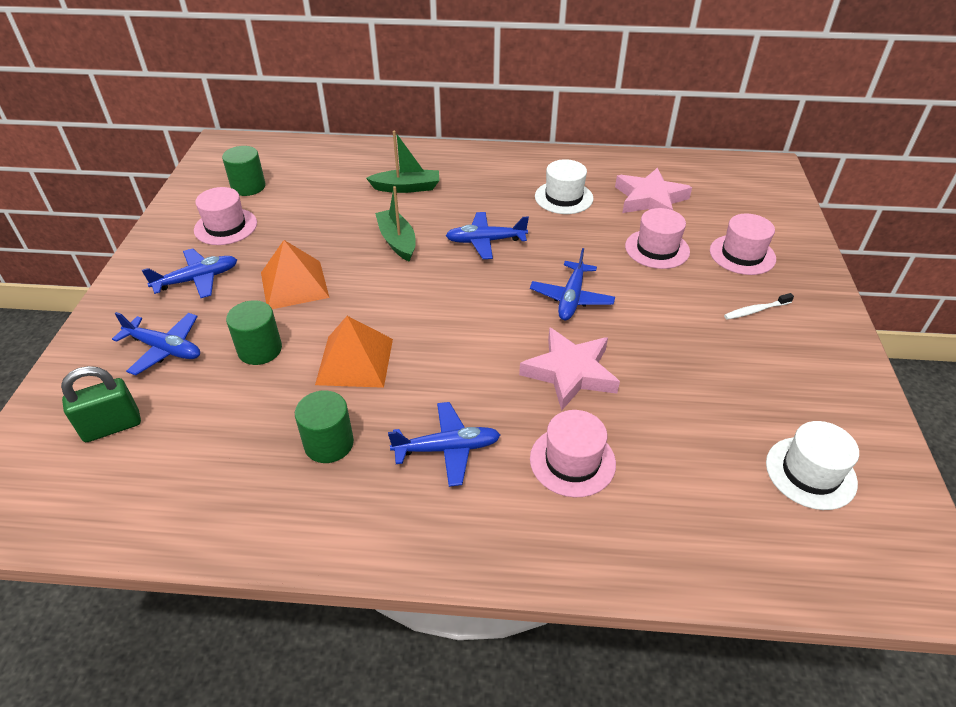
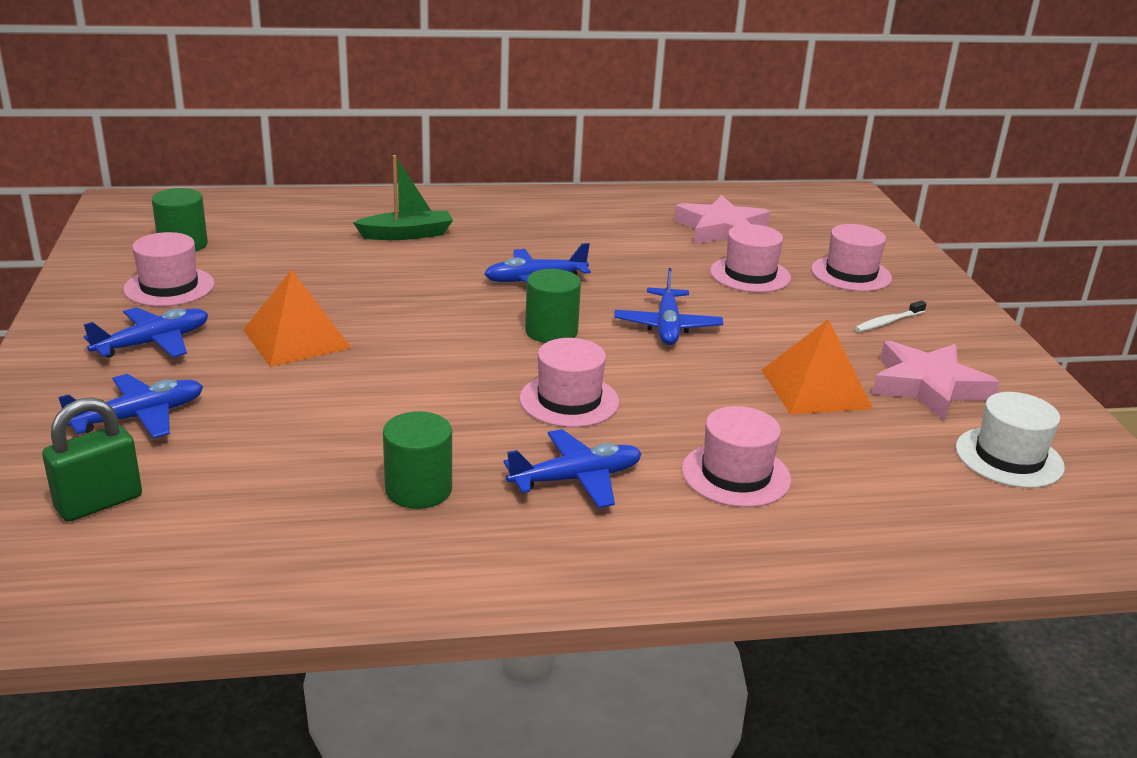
camera: 15 degrees left, 15 degrees down
(165, 349) = (139, 417): blue plane -> blue plane turned 45 degrees counterclockwise
(260, 349) = (278, 406): green cylinder -> green cylinder (551, 331)
(355, 361) = (416, 407): orange pyramid -> orange pyramid (815, 389)
(397, 241) = (418, 287): green boat -> none
(469, 367) = (569, 400): none -> pink hat
(563, 197) = (615, 234): white hat -> none
(570, 373) = (696, 395): pink star -> pink star (928, 387)

